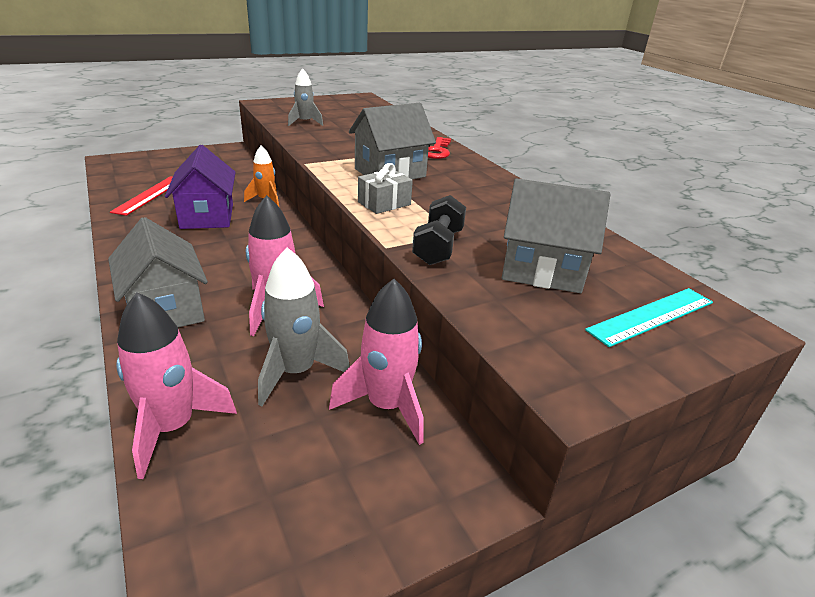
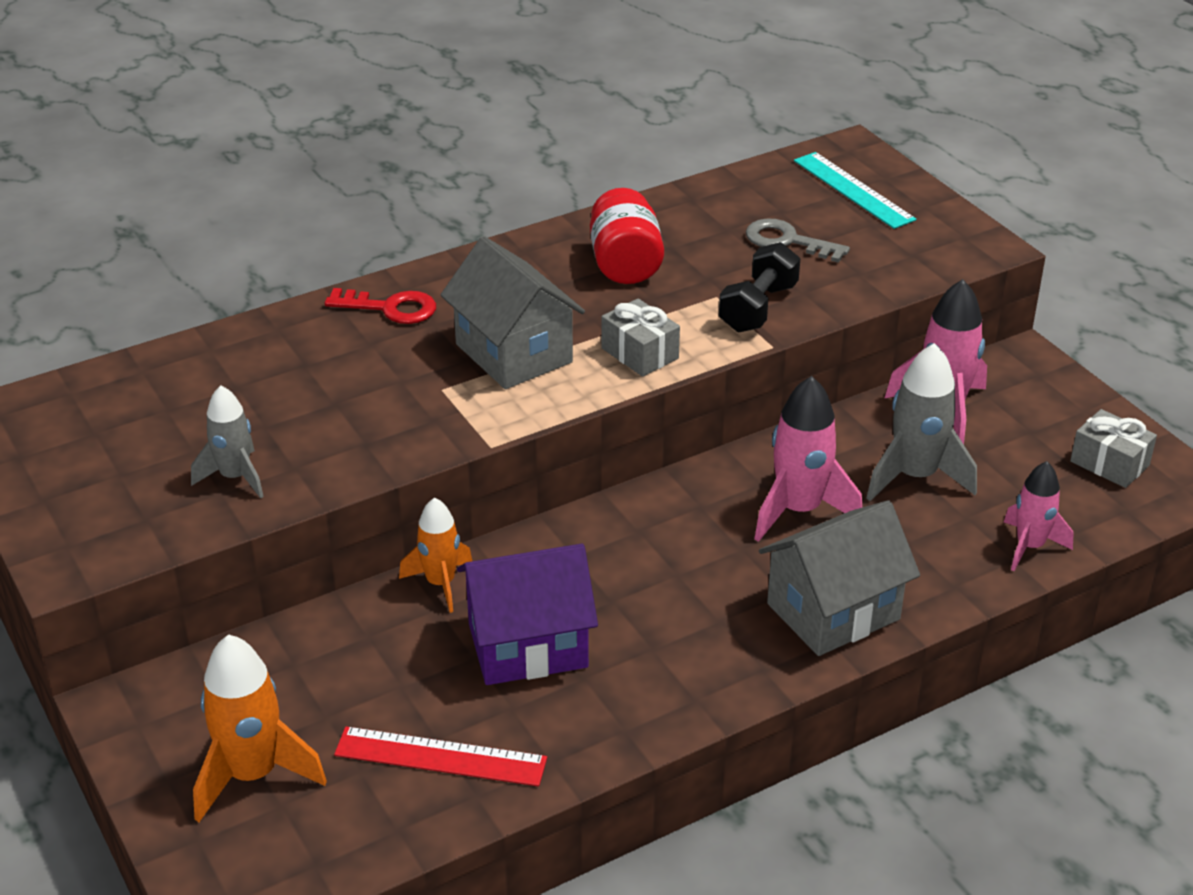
camera: 90 degrees left, 5 degrees up
(172, 427) = (1029, 546): pink rocket -> pink rocket, size x0.64
(173, 165) = (253, 775): none -> orange rocket
(270, 530) = (1109, 463): none -> grey gift
(438, 247) = (758, 308): black dumbbell -> black dumbbell turned 75 degrees counterclockwise
(492, 208) = (625, 264): none -> red jar
(542, 270) = (787, 241): grey house -> grey key

